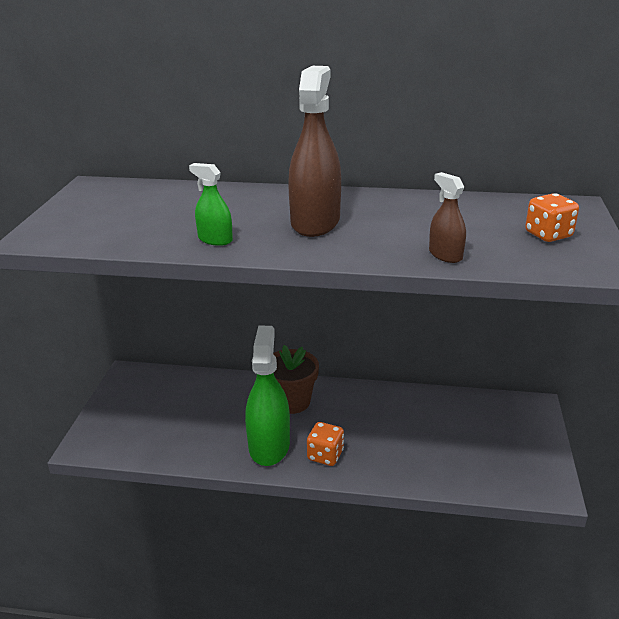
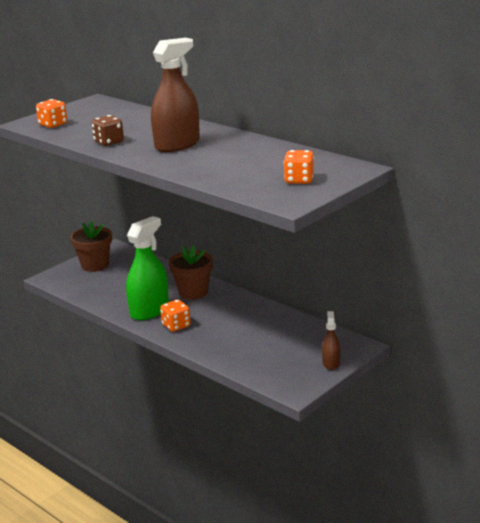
camera: 35 degrees right, 5 degrees down
(83, 231) = (53, 125): none -> orange dice
(129, 406) = (95, 265): none -> brown flower pot
(215, 239) = (109, 142): green spray bottle -> brown dice
(445, 255) = (214, 176): brown spray bottle -> brown spray bottle (331, 363)

